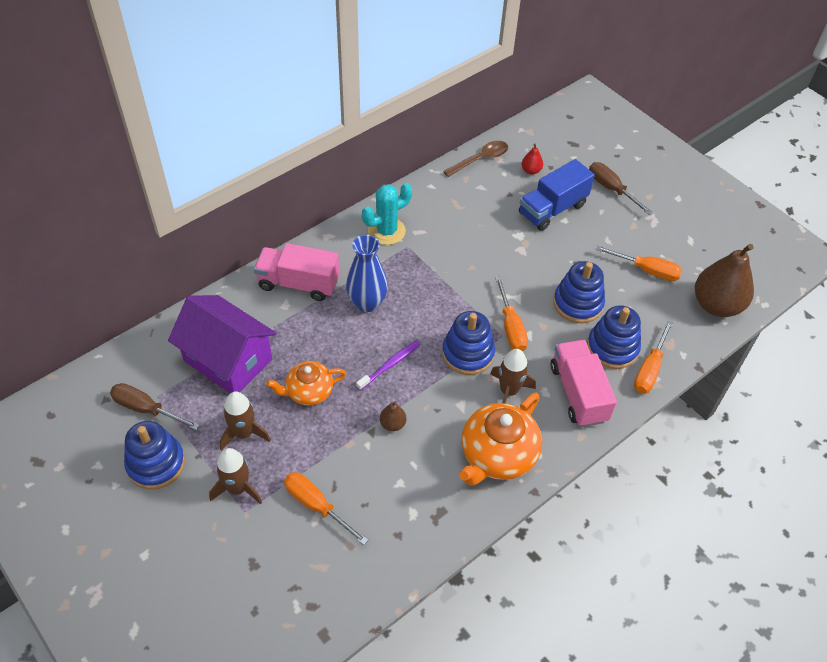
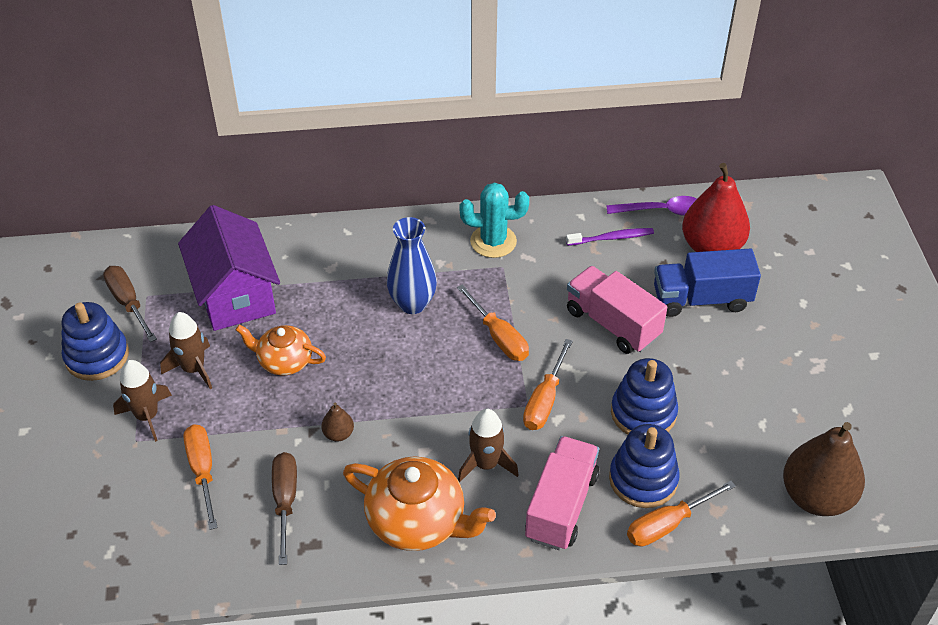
camera: 35 degrees right, 5 degrees down
(298, 283) = (360, 253): pink truck -> pink truck (612, 324)
(389, 365) = (384, 376): purple toothbrush -> purple toothbrush (611, 238)
(468, 353) = (474, 404): blue stacking toy -> none
(480, 159) = (661, 211): brown spoon -> purple spoon
(497, 455) = (418, 521): orange teapot -> orange teapot turned 135 degrees counterclockwise
(531, 170) = (711, 247): red pear -> red pear, size x2.32
(611, 189) = (794, 308): brown screwdriver -> brown screwdriver (285, 501)
(646, 270) = (760, 416): orange screwdriver -> orange screwdriver (499, 337)

